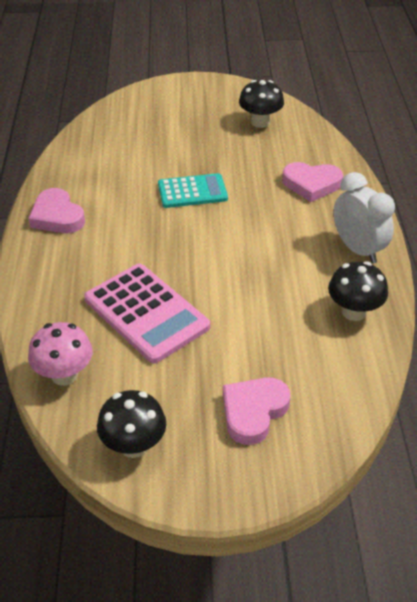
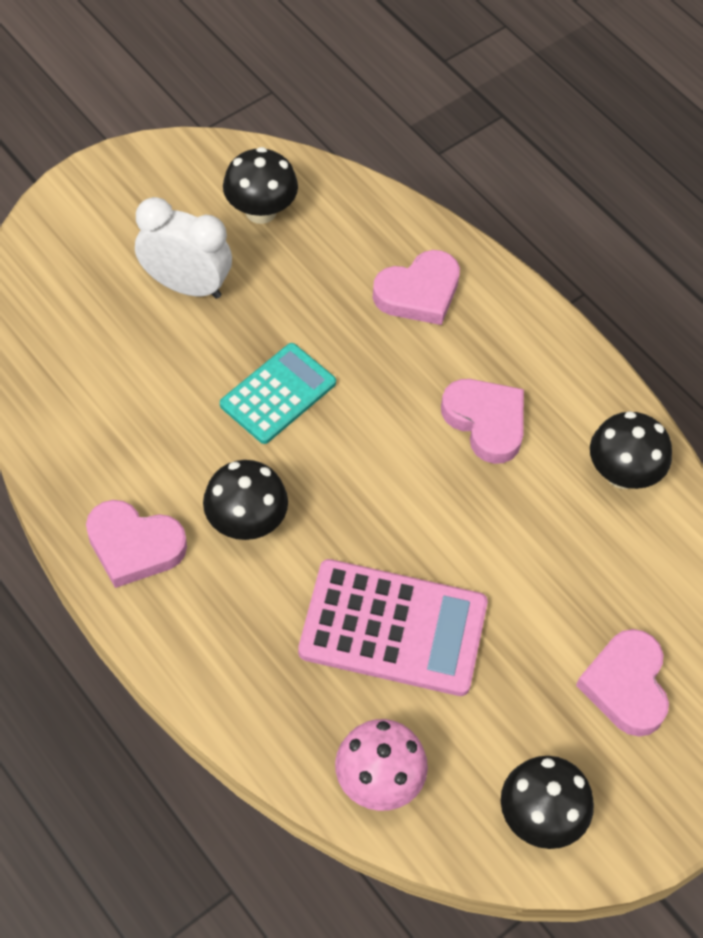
camera: 40 degrees left, 15 degrees up
(120, 233) = (246, 523): none -> black mushroom
(293, 252) = (486, 422): none -> pink heart
(357, 249) = (555, 373): white clock -> white clock (186, 285)

